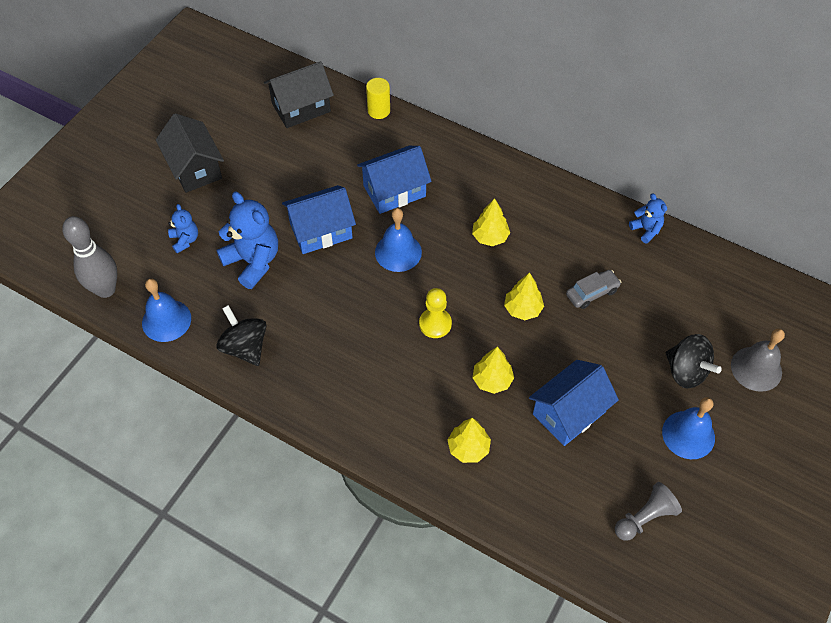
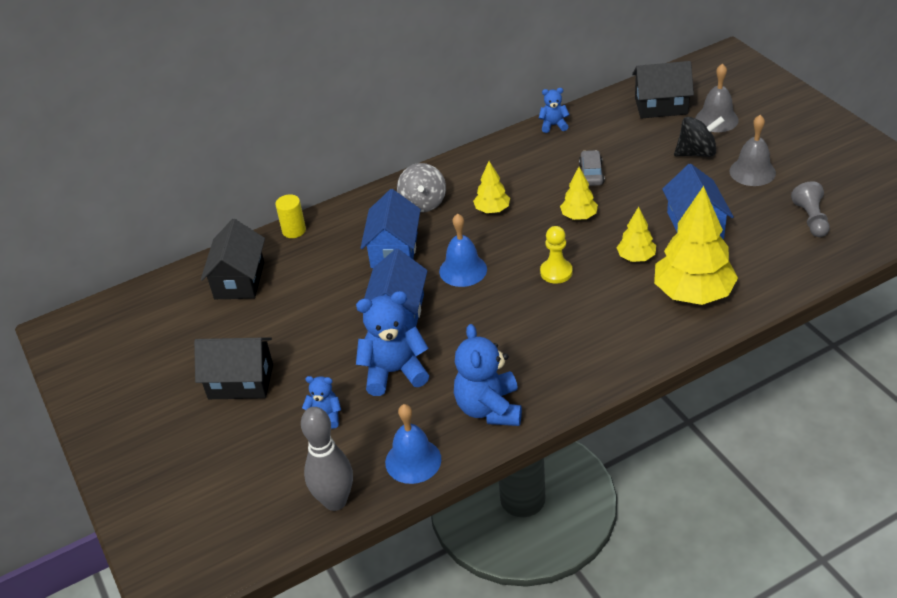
camera: 55 degrees left, 15 degrees down
(245, 347) = (489, 408): black spinning top -> blue teddy bear
(467, 181) = (423, 203): none -> grey spinning top
(468, 448) = (693, 294): yellow tree -> yellow tree, size x1.99
(688, 434) = (752, 172): blue bell -> grey bell
(743, 308) = (661, 106): none -> black house

